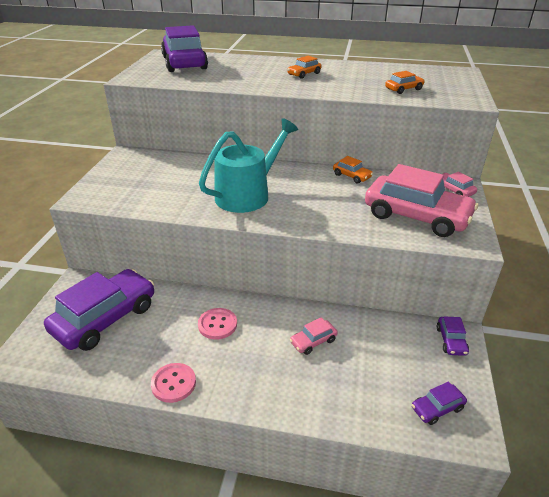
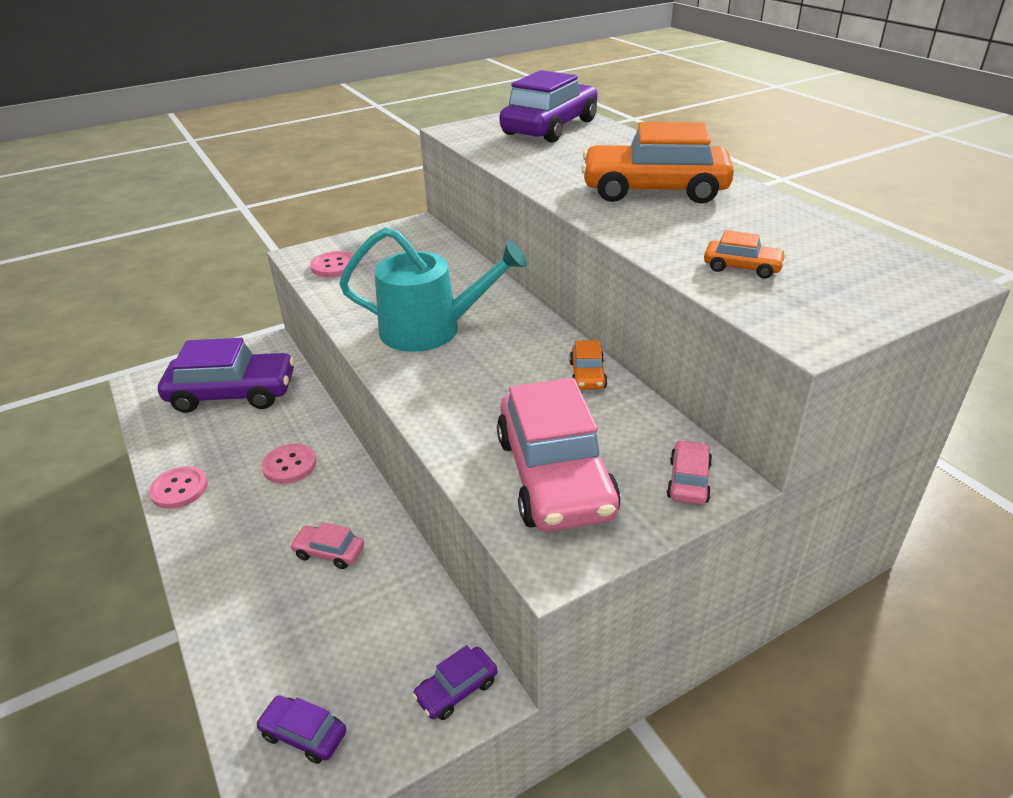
camera: 50 degrees right, 0 degrees up
(121, 194) = (334, 266): none -> pink button
(304, 74) = (654, 190): orange car -> orange car, size x2.31

